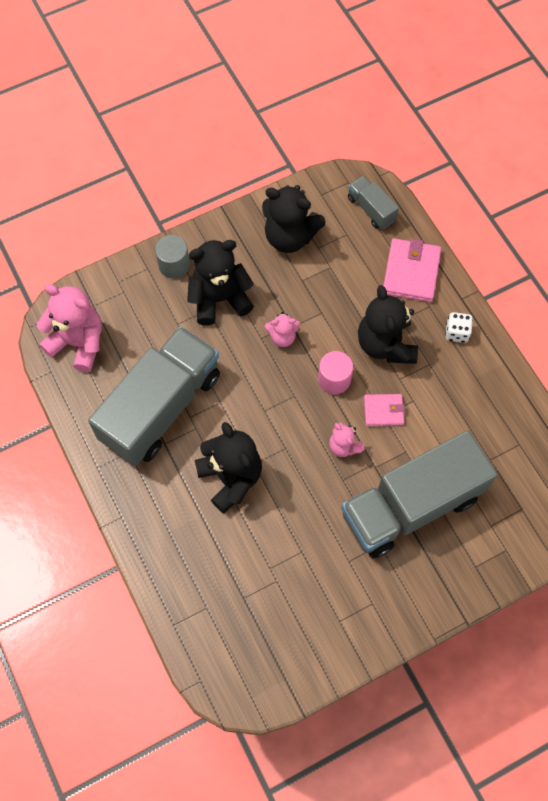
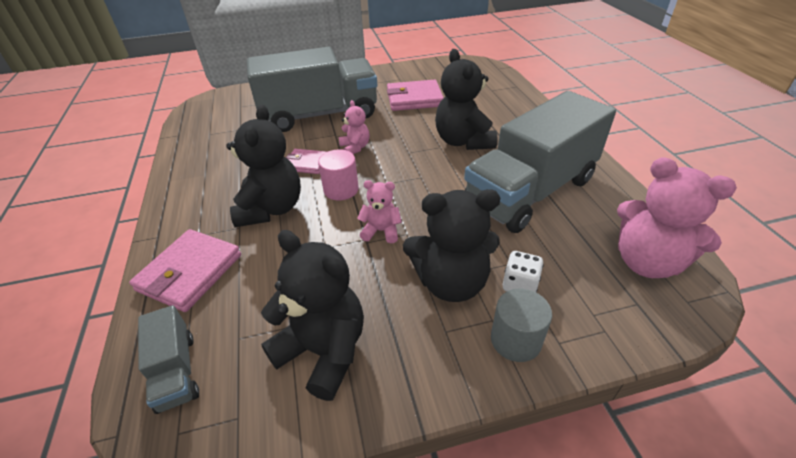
camera: 165 degrees left, 25 degrees down
(305, 565) = (414, 99): none -> pink wallet
(456, 332) = (191, 208): white dice -> white dice (519, 284)

